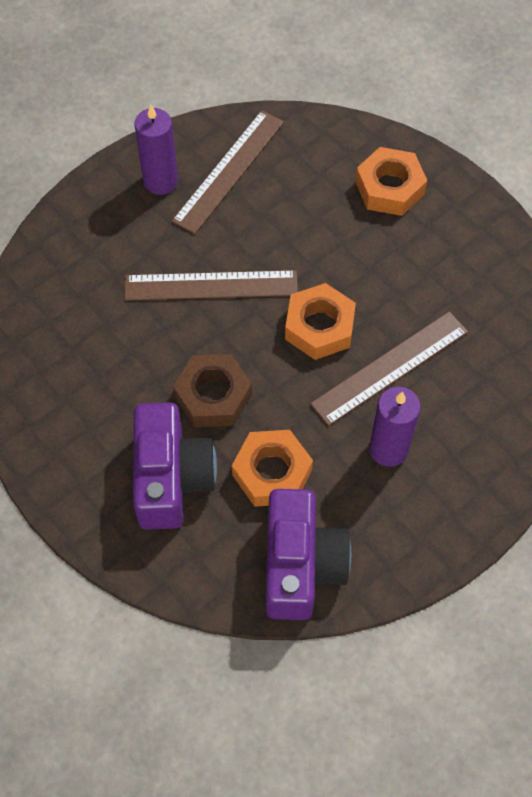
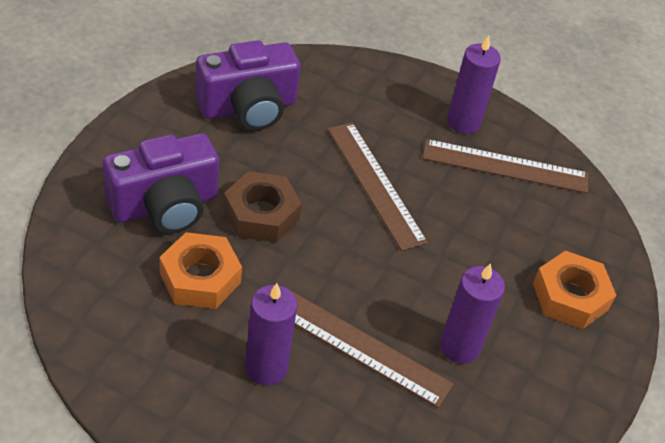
camera: 60 degrees right, 15 degrees down
(300, 565) = (110, 324): purple camera -> purple camera (248, 107)
(319, 327) = (375, 277): orange nut -> none
(414, 291) = (460, 347): none -> purple candle

